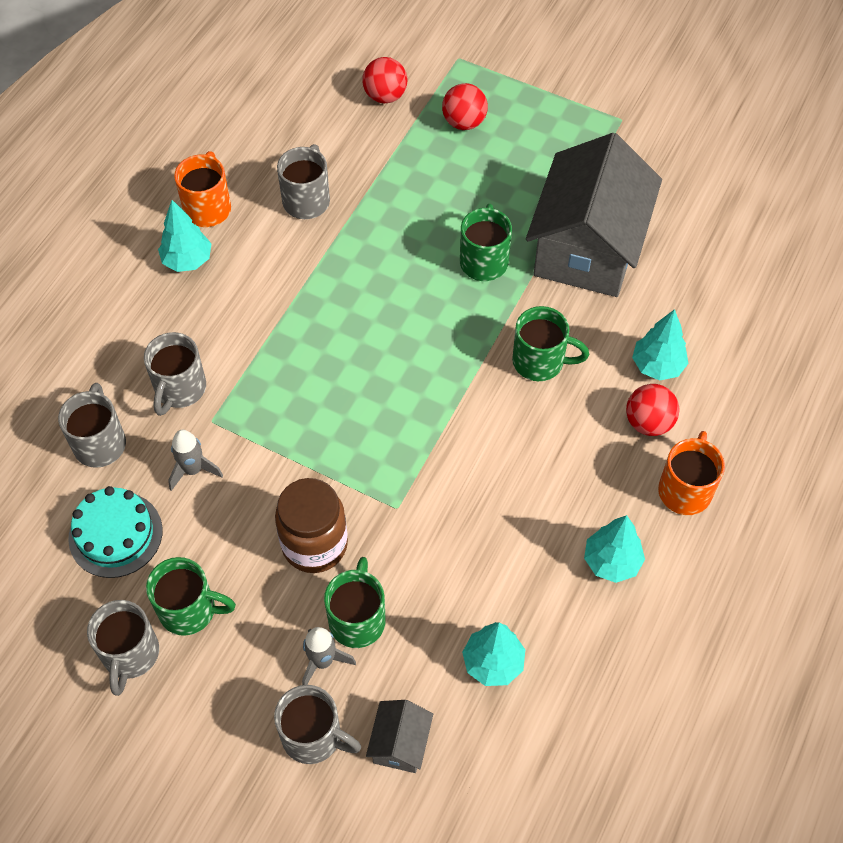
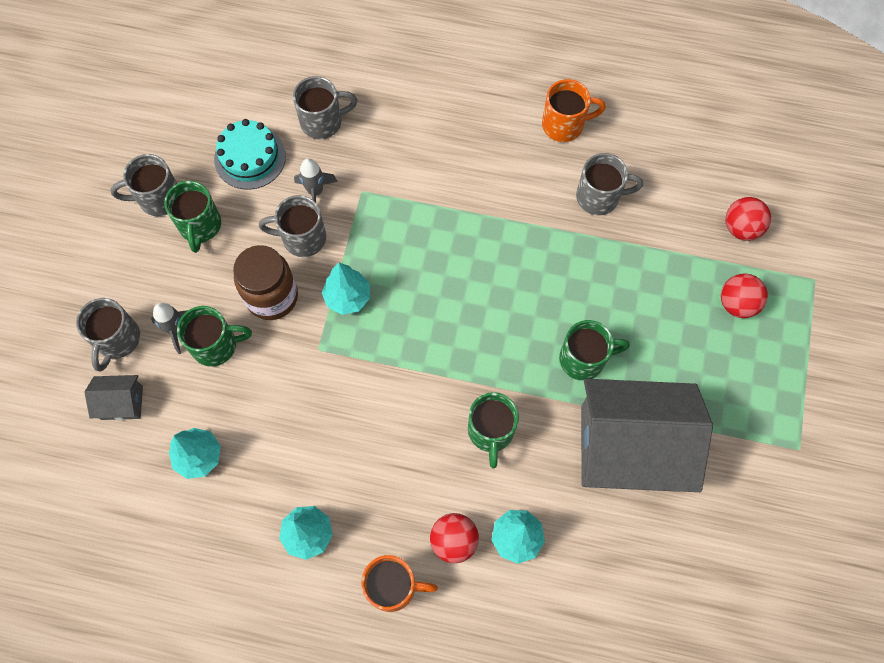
camera: 75 degrees right, 10 degrees up
(179, 389) = (384, 160): grey mug -> grey mug (302, 238)
(187, 260) = (506, 127): turquoise tree -> turquoise tree (347, 297)

